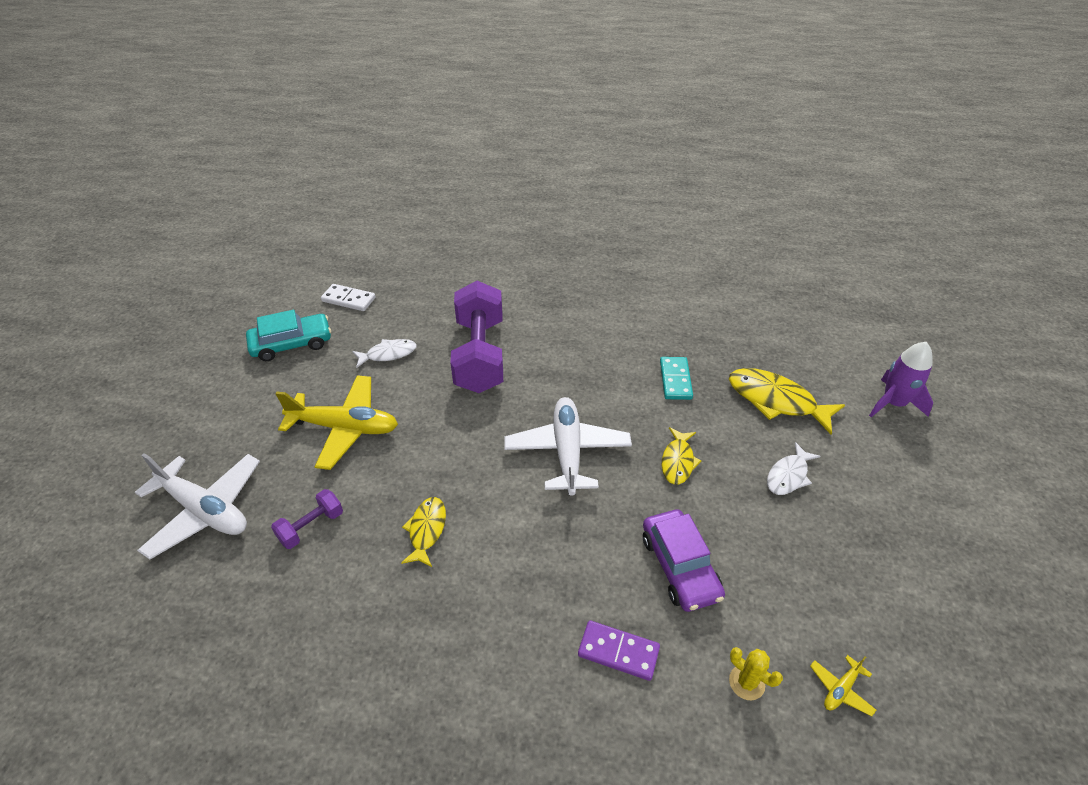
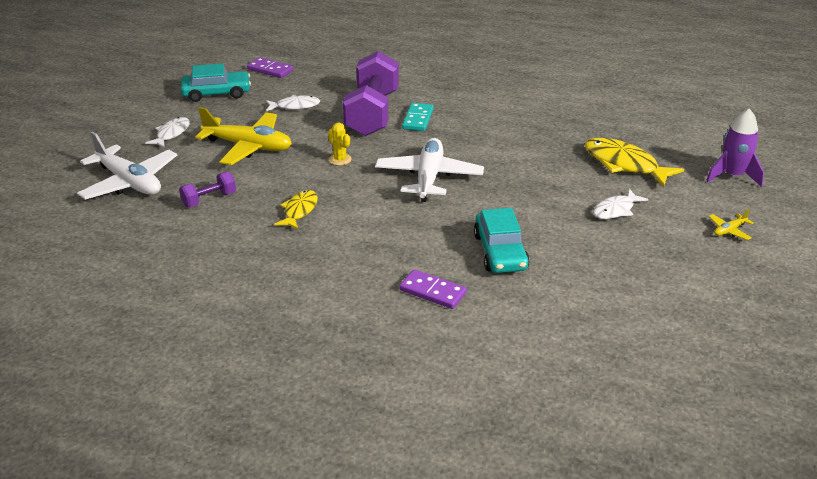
camera: 10 degrees right, 10 degrees down
(247, 418) = (171, 134): none -> white fish
(348, 299) = (270, 70): white domino -> purple domino
(675, 380) = (538, 143): turquoise domino -> turquoise domino (418, 119)
(678, 461) = (522, 192): yellow fish -> none
(679, 566) = (500, 252): purple car -> turquoise car
(746, 682) = (530, 319): yellow cactus -> yellow cactus (340, 159)
(840, 689) = (607, 331): yellow plane -> yellow plane (729, 230)

